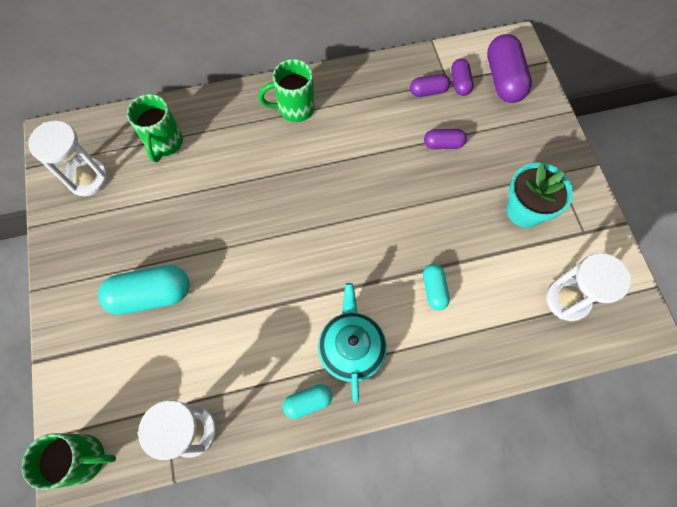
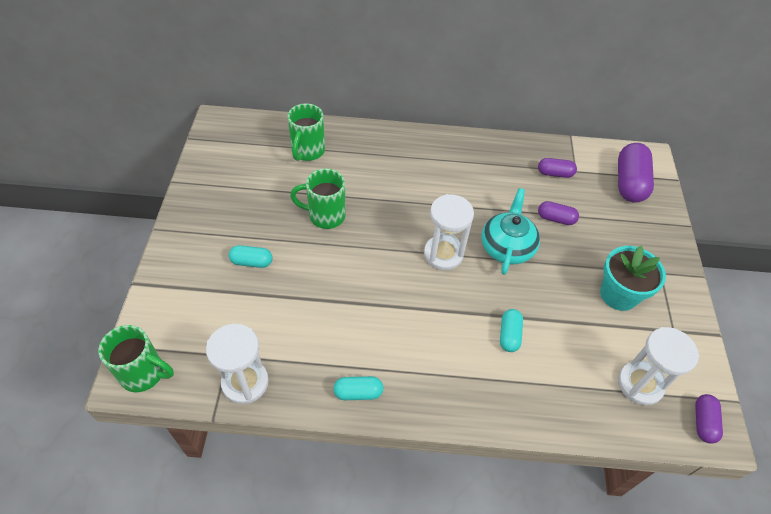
camera: 15 degrees right, 15 degrees down
(88, 178) = (234, 159): white hourglass -> white hourglass (443, 254)
(151, 295) = (251, 262): turquoise capsule -> turquoise capsule, size x0.55
(294, 108) = (429, 155): green mug -> green mug (325, 216)
(351, 348) = (414, 360): turquoise teapot -> turquoise teapot (507, 247)
(460, 83) = (586, 175): purple capsule -> purple capsule (703, 422)

